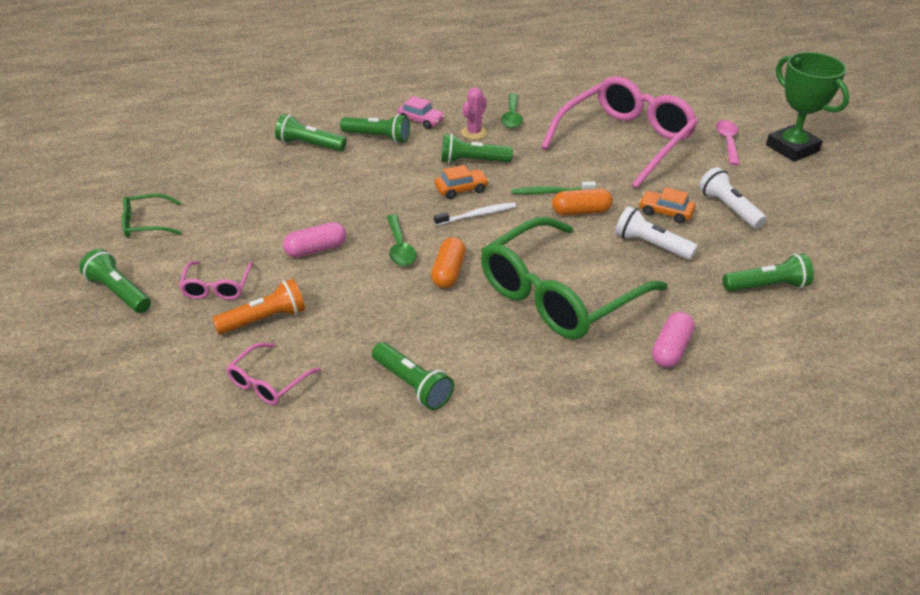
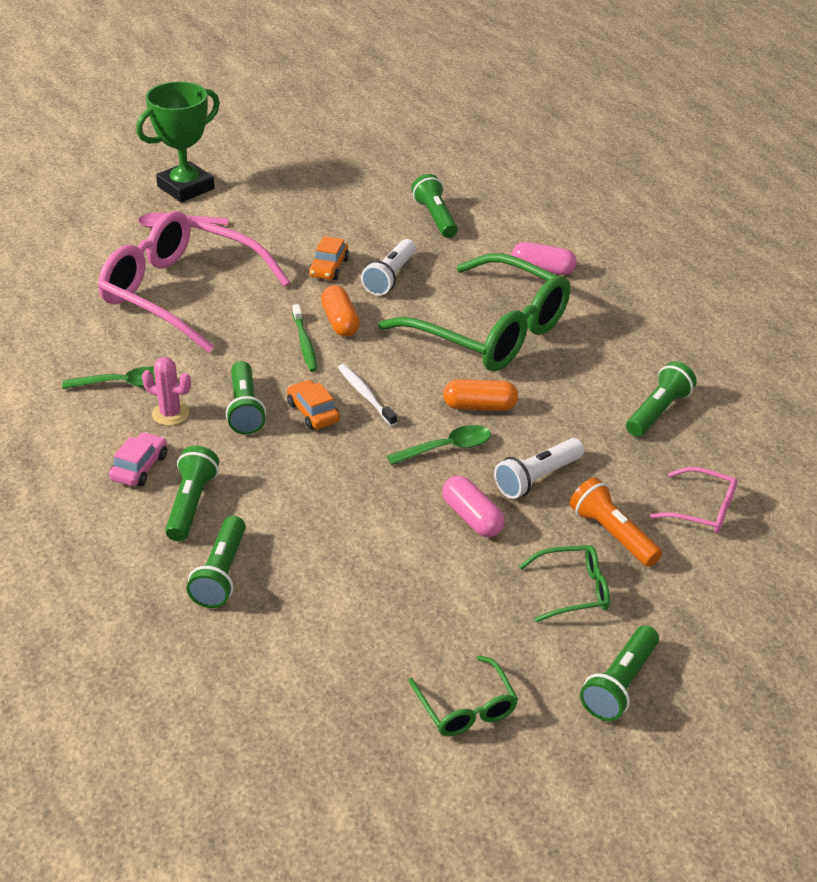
camera: 100 degrees left, 0 degrees up
(217, 287) = (572, 590): pink glasses -> green glasses
(729, 208) = (312, 230): white flashlight -> white flashlight (537, 478)

